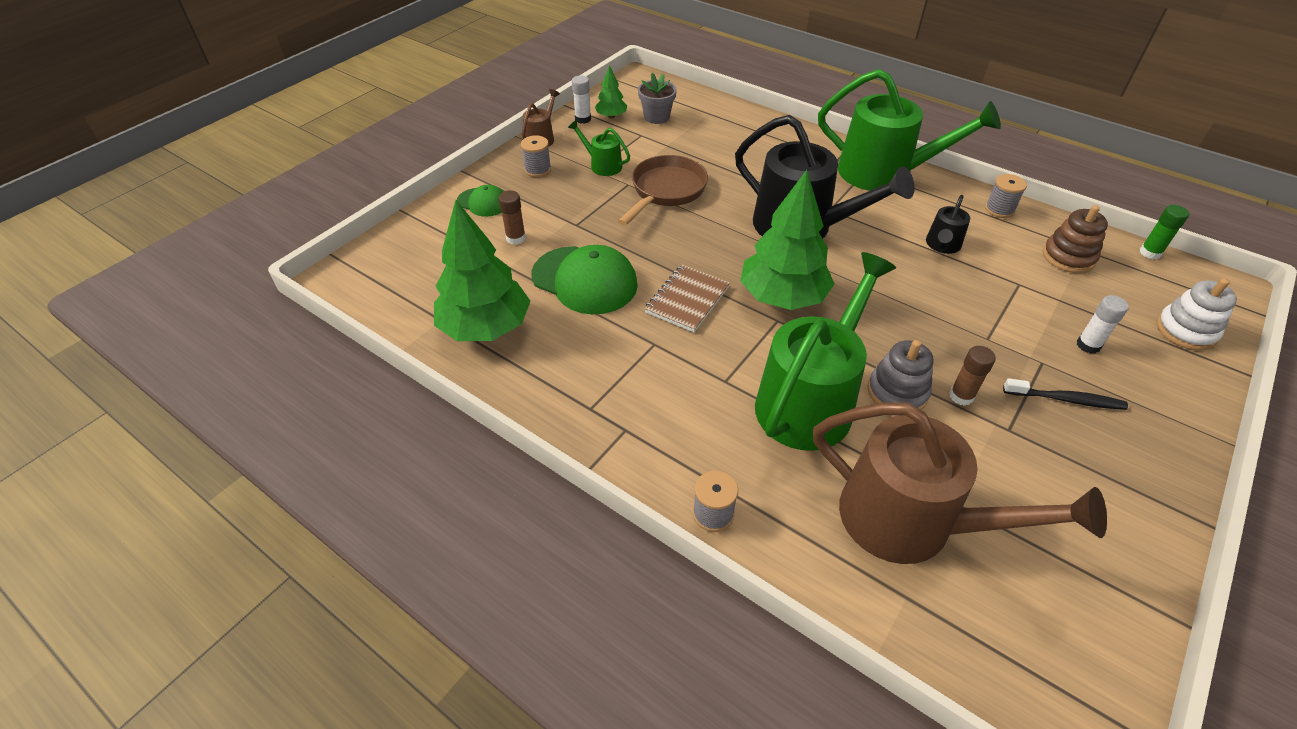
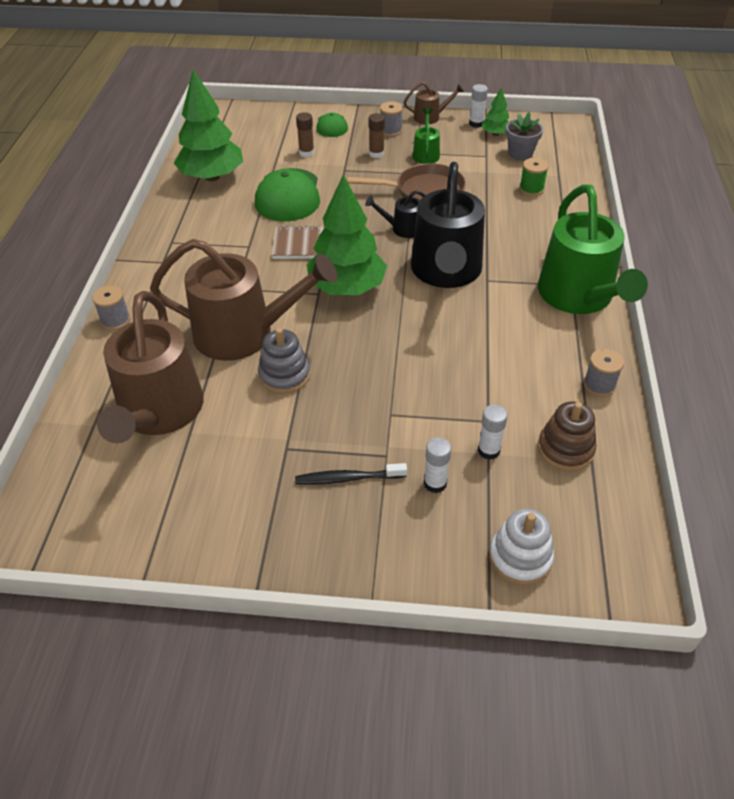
camera: 60 degrees right, 0 degrees up
(716, 133) = (531, 189): none -> green spool
(810, 401) = (244, 333): green watering can -> brown watering can
(942, 245) = (500, 359): black watering can -> black watering can (403, 229)
(961, 396) = (305, 412): brown glue stick -> brown glue stick (376, 154)
(1056, 298) = (488, 450): none -> white glue stick
(1066, 399) = (348, 478): black toothbrush -> black toothbrush turned 105 degrees clockwise
(1150, 253) = (637, 515): green glue stick -> none

